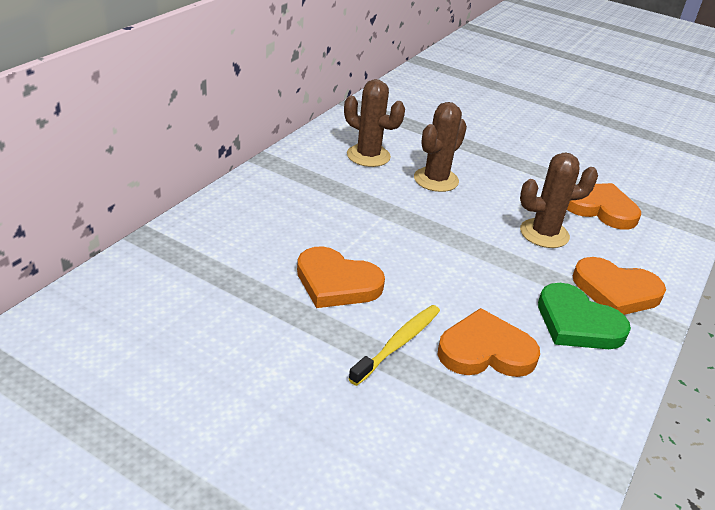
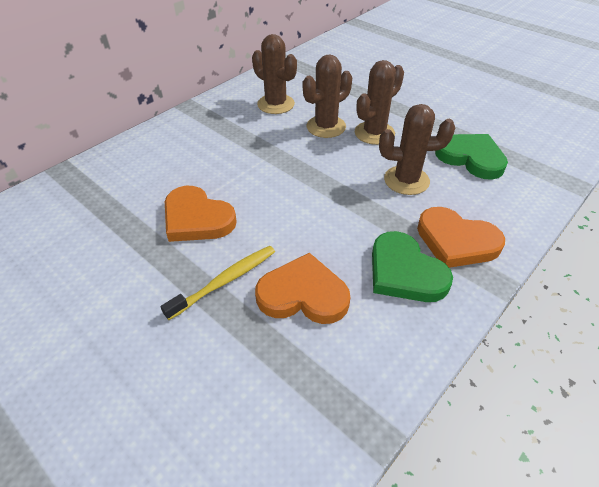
camera: 15 degrees right, 10 degrees up
(491, 185) = (374, 133): none -> brown cactus
(600, 209) = (471, 158): orange heart -> green heart

